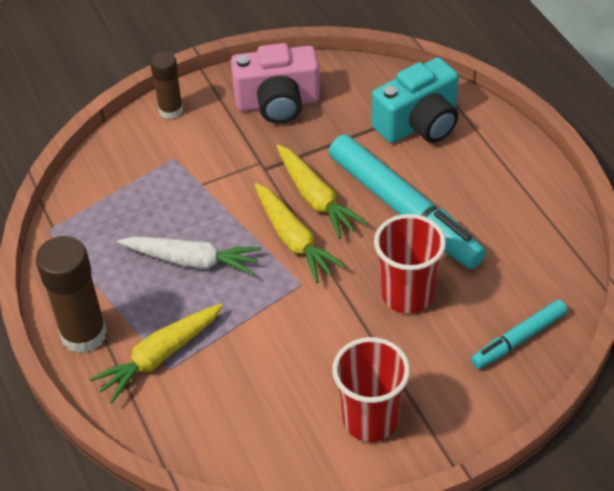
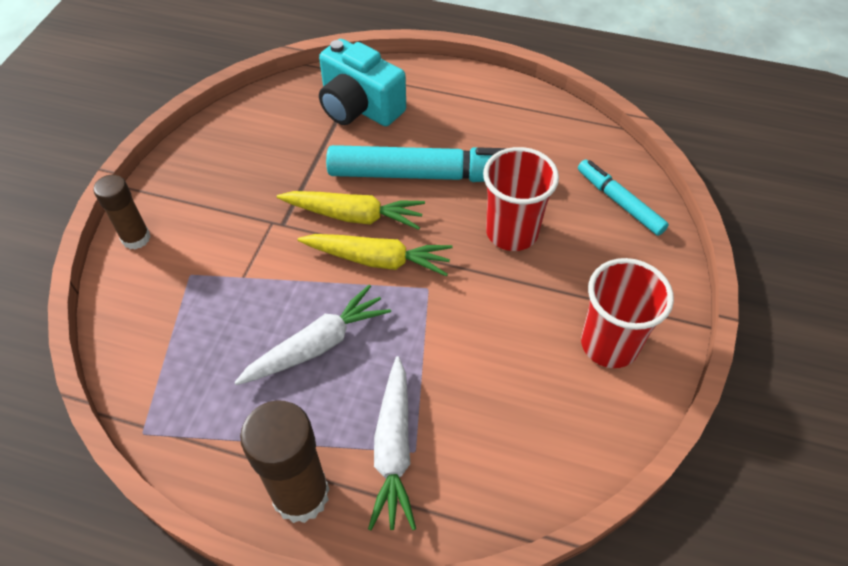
camera: 50 degrees left, 5 degrees up
(160, 356) = (394, 448): yellow carrot -> white carrot
(278, 103) = (227, 167): pink camera -> none
(419, 123) = (359, 107): turquoise camera -> turquoise camera turned 120 degrees clockwise
(518, 339) = (619, 202): turquoise marker -> turquoise marker turned 135 degrees clockwise

